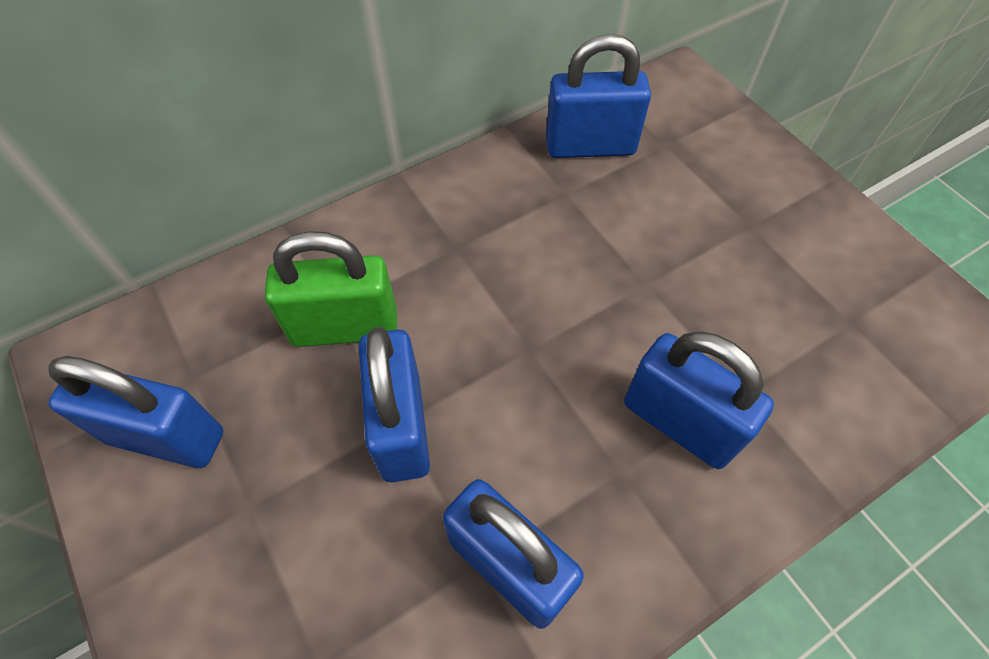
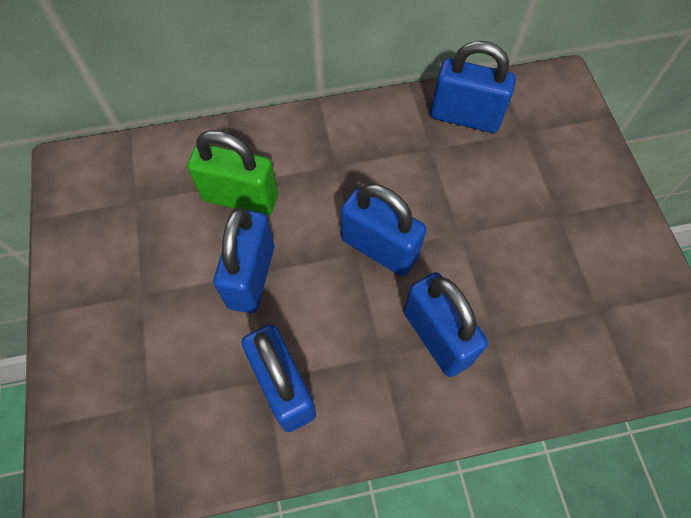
camera: 20 degrees right, 5 degrees up
(166, 437) = (107, 233): blue padlock -> blue padlock (379, 248)

